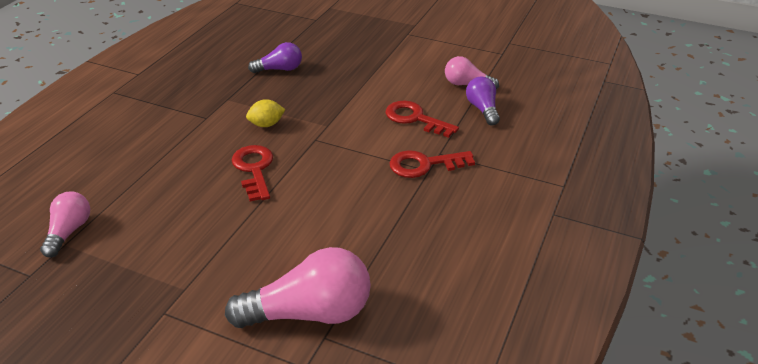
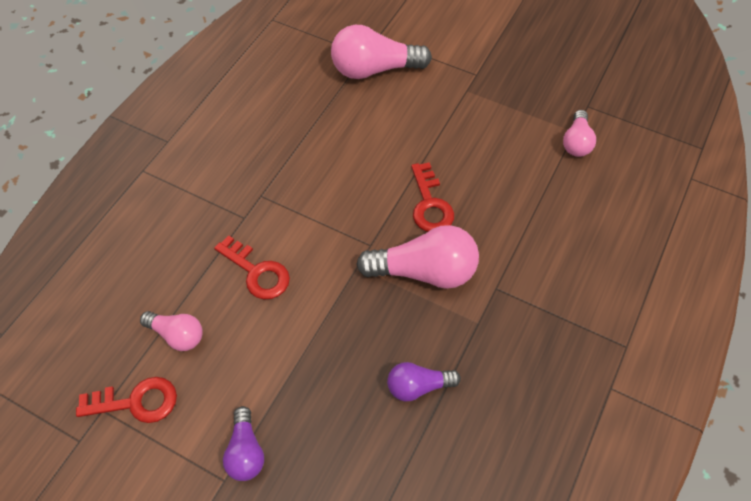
camera: 175 degrees left, 20 degrees up
(266, 124) = (424, 271): yellow lemon -> pink light bulb
(424, 165) = (263, 202): red key -> red key (136, 402)
(482, 109) = (175, 284): purple light bulb -> purple light bulb (246, 451)

